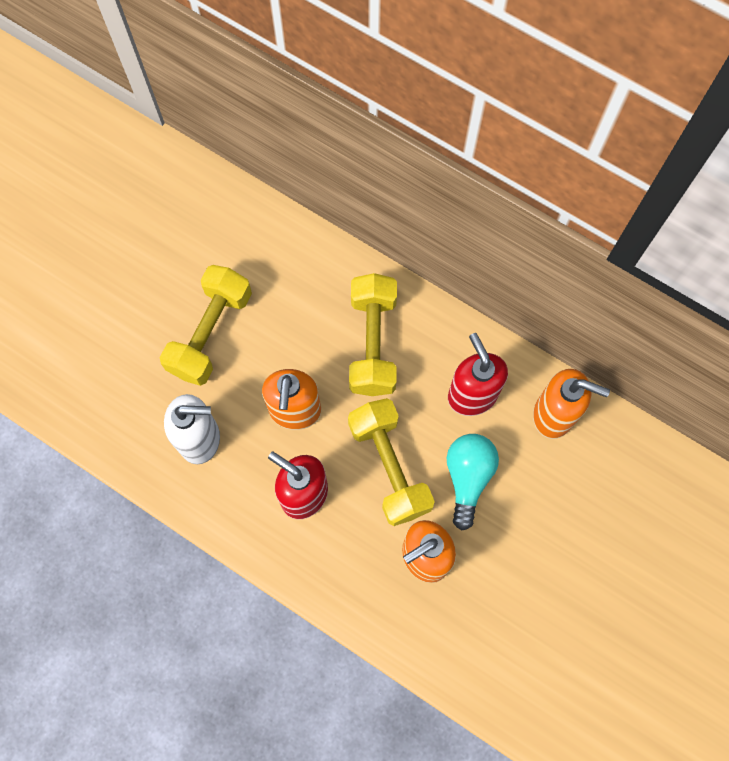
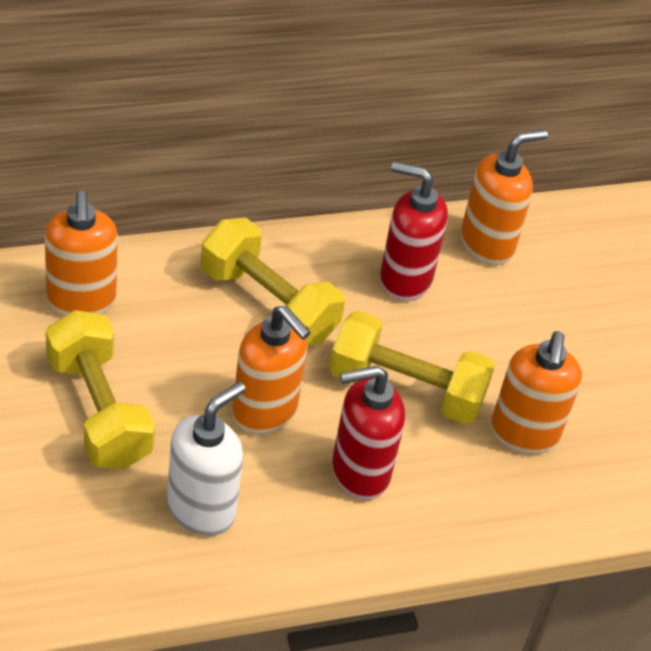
camera: 55 degrees left, 25 degrees down
(273, 254) = (81, 300): none -> orange soap dispenser
(468, 478) = (480, 344): turquoise light bulb -> none

